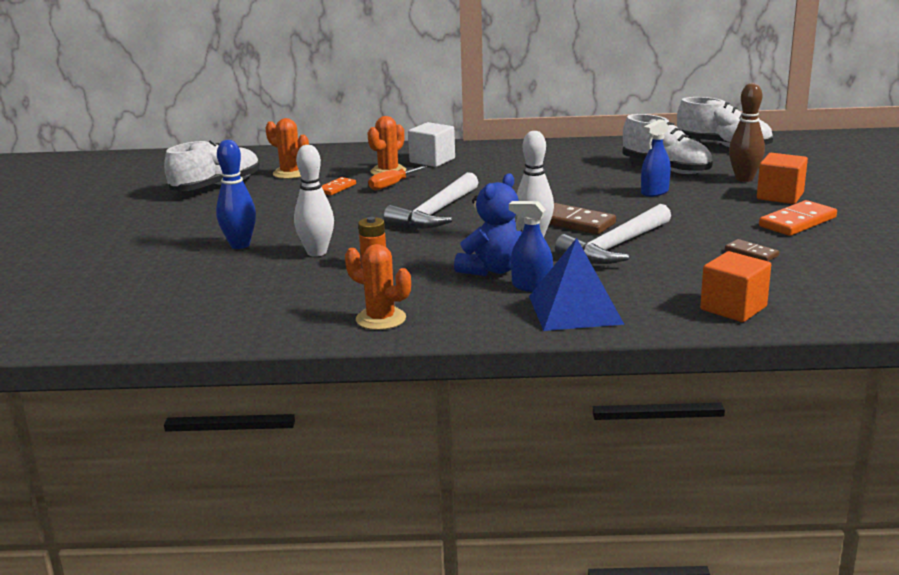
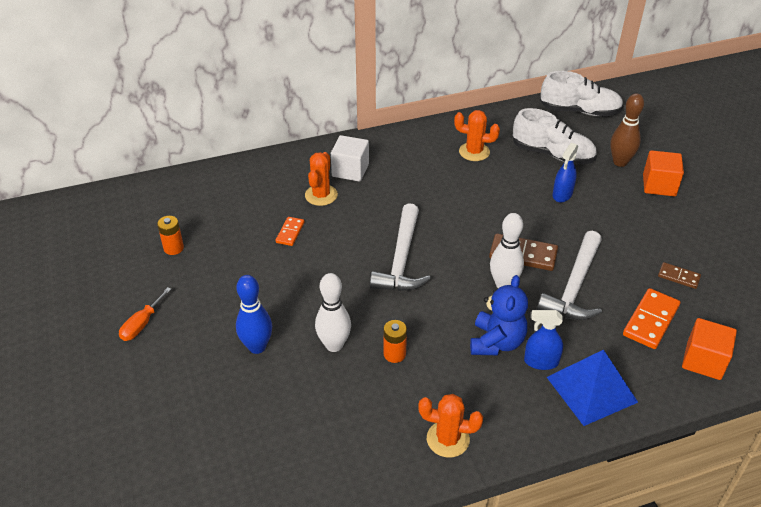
camera: 20 degrees left, 20 degrees up
(216, 186) = (173, 248): white shoe -> orange battery
(290, 173) = (232, 213): orange cactus -> orange cactus (474, 152)
(392, 185) = (337, 219): orange screwdriver -> orange screwdriver (142, 324)
(797, 222) = (689, 223): orange domino -> orange domino (650, 320)

